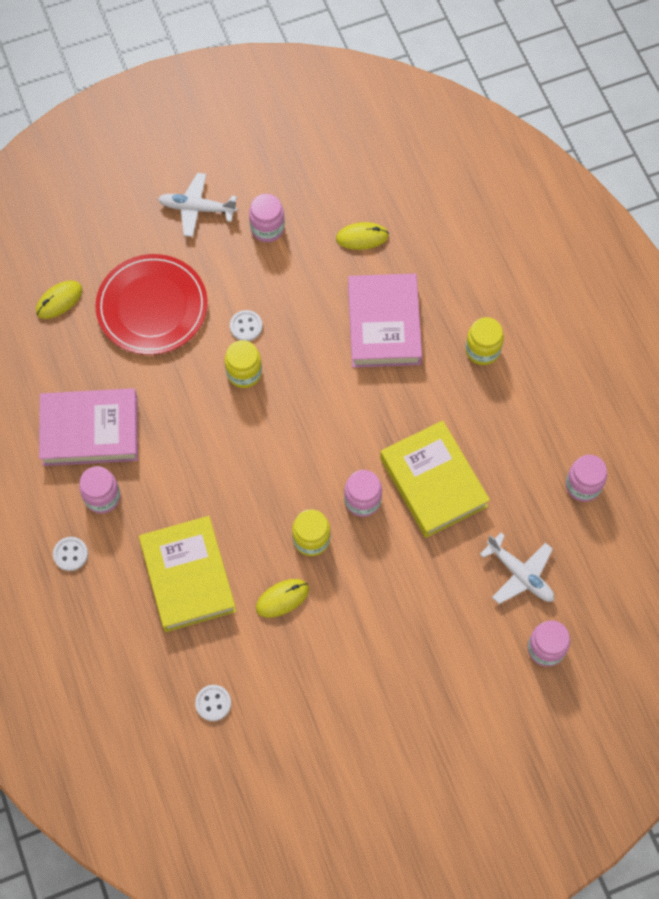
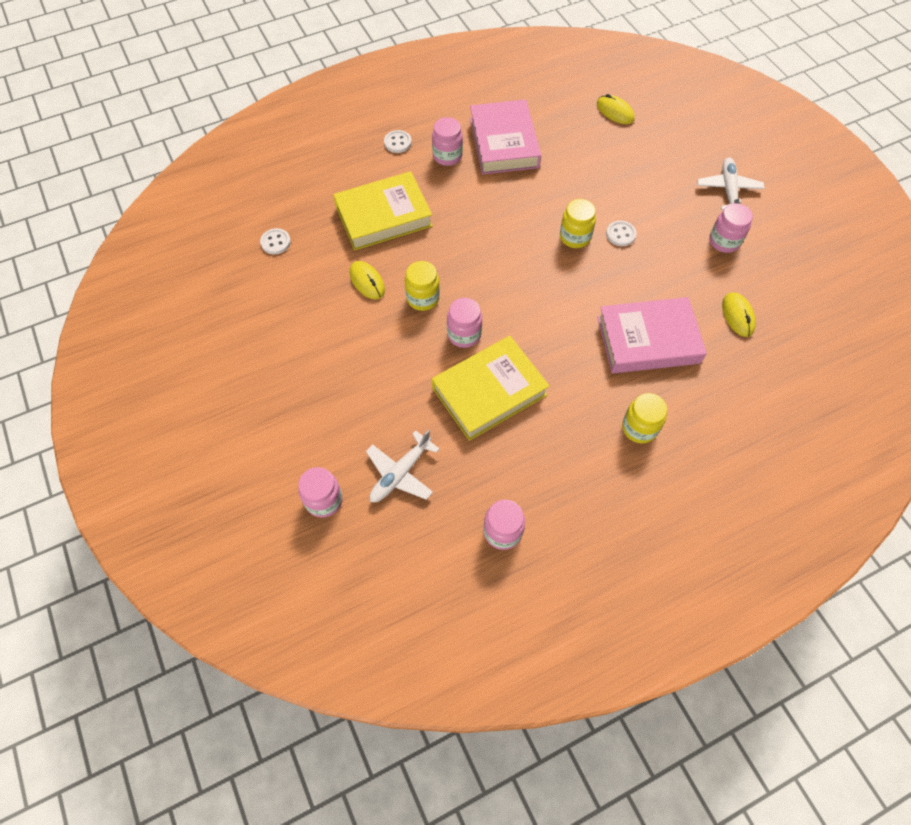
camera: 85 degrees right, 5 degrees down
(152, 307) = (623, 169): red plate -> none

